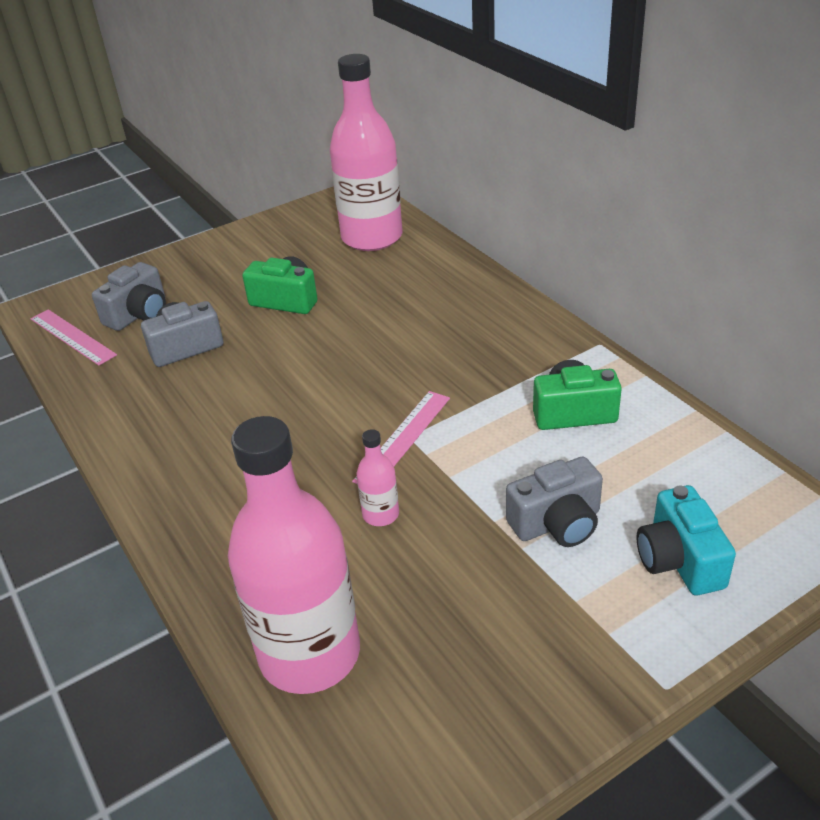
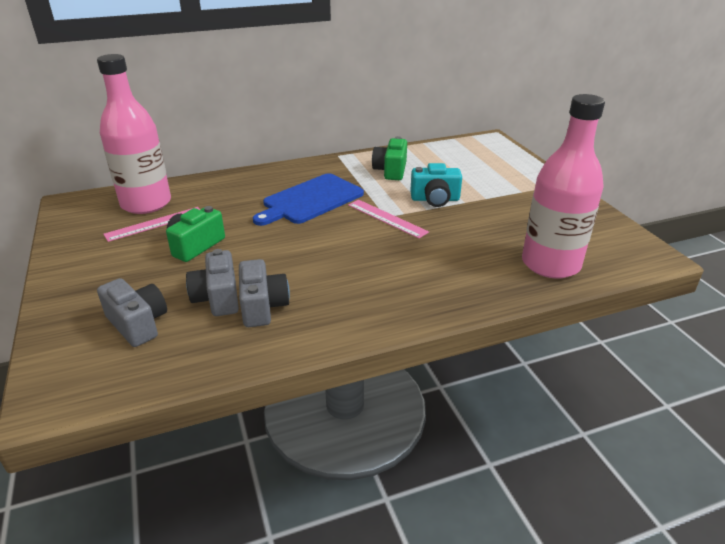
camera: 80 degrees left, 5 degrees down
(72, 337) = (136, 370): pink ruler -> pink ruler (155, 224)
(380, 514) = (449, 232): pink bottle -> none
(431, 354) = (310, 200): none -> blue cutting board
(557, 523) = (471, 187): grey camera -> grey camera (263, 306)
(679, 560) = (501, 167): turquoise camera -> turquoise camera (435, 199)

